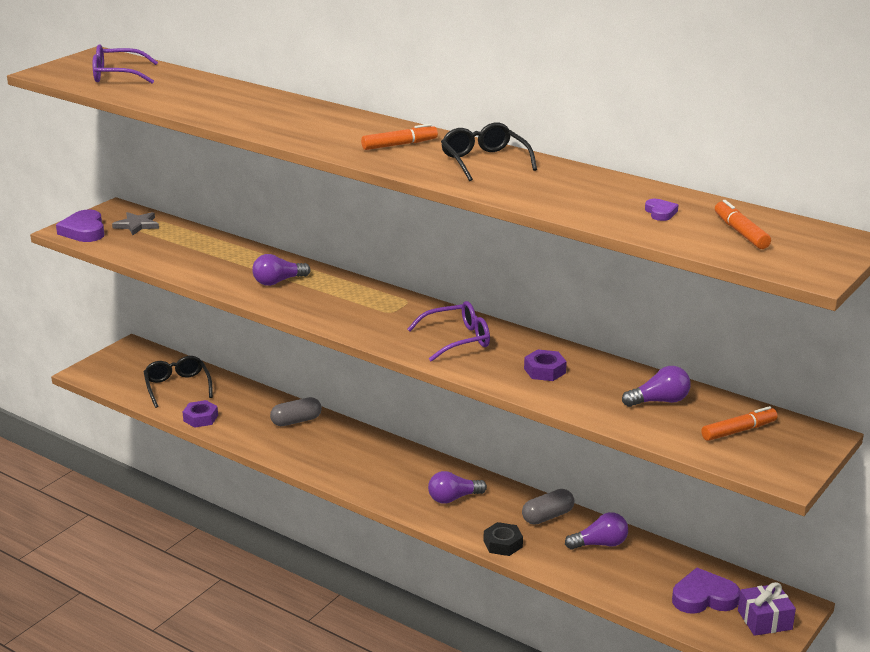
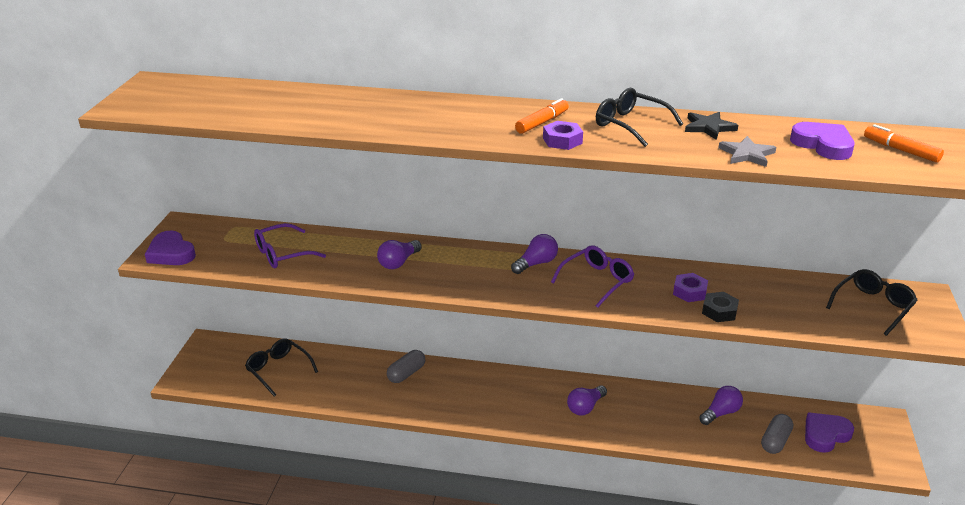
camera: 25 degrees left, 5 degrees up
(117, 75) = (197, 99): purple glasses -> purple glasses (282, 254)
(137, 225) = (217, 236): grey star -> grey star (747, 154)
(200, 418) = (322, 395): purple nut -> purple nut (562, 140)
(503, 544) = (654, 437): black nut -> black nut (719, 311)
(547, 516) = (665, 401): grey capsule -> grey capsule (775, 441)
(562, 177) = (708, 127): none -> black star
(659, 401) = (795, 296): purple light bulb -> purple light bulb (536, 263)
(660, 213) = (823, 145): purple heart -> purple heart, size x1.97
(738, 431) = (873, 306): orange marker -> black glasses
(764, 620) = (878, 439): purple gift -> none

